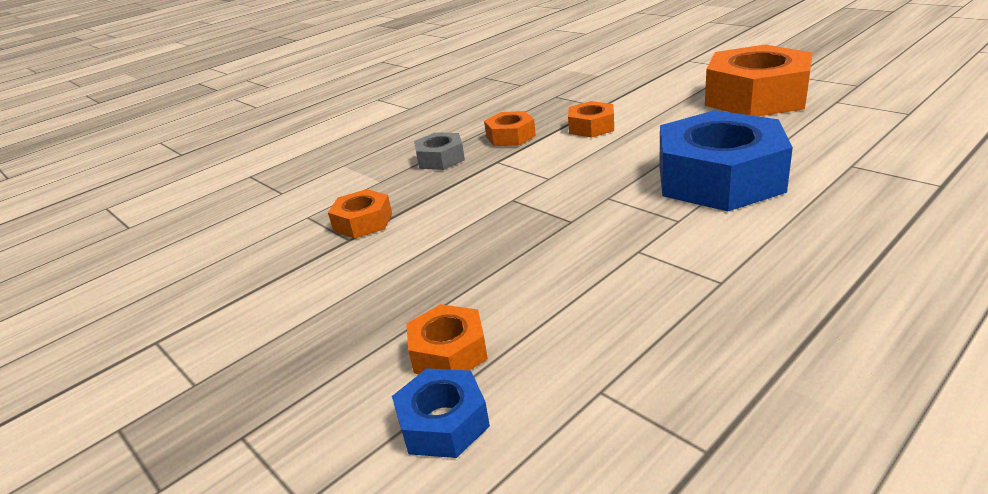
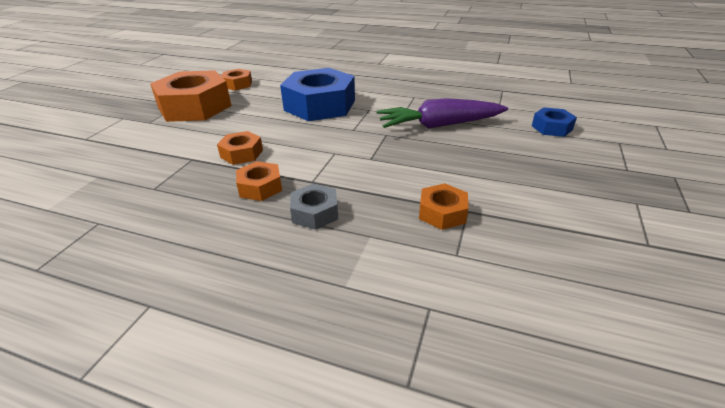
camera: 120 degrees left, 5 degrees up
(449, 352) = (518, 137): orange nut -> orange nut (237, 84)
(563, 276) = (439, 125): none -> purple carrot

